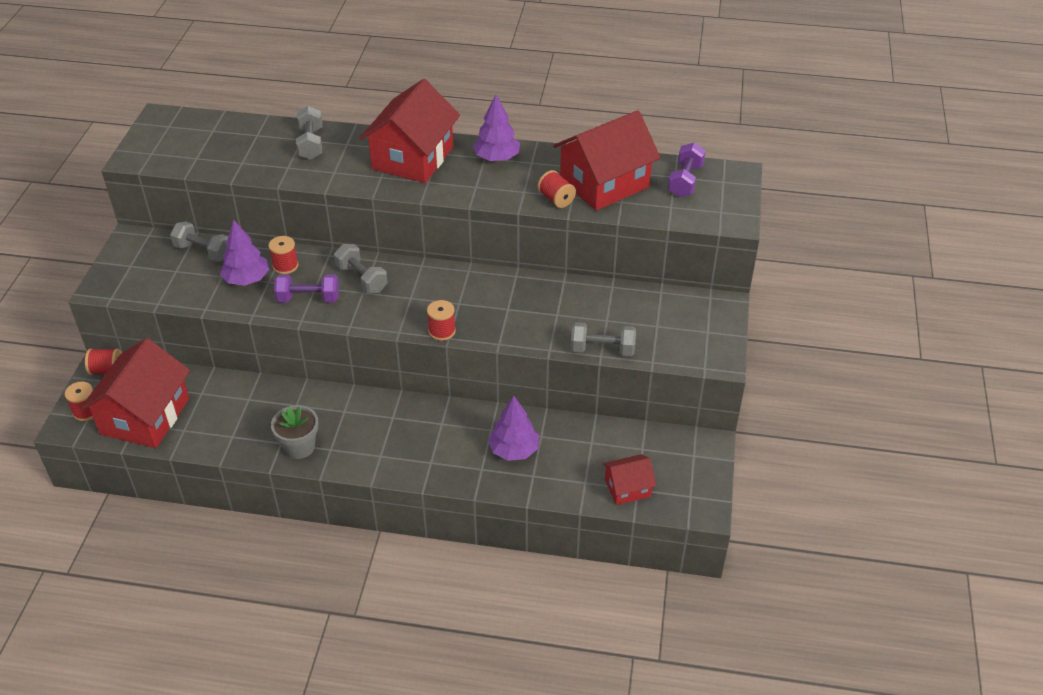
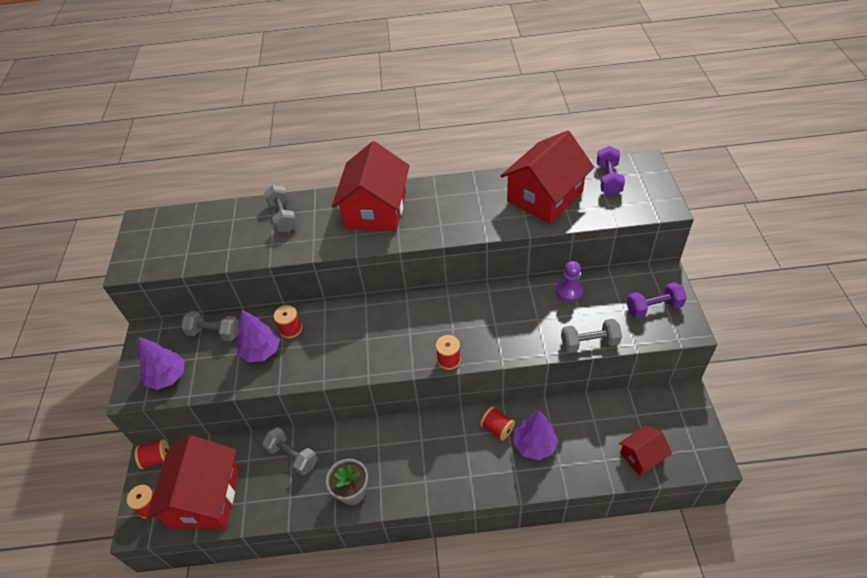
camera: 10 degrees left, 5 degrees up
(308, 298) = (322, 356): purple dumbbell -> purple dumbbell (653, 307)
(361, 279) = (361, 325): grey dumbbell -> grey dumbbell (292, 456)
(497, 158) = (446, 194): purple tree -> purple tree (167, 377)
(556, 199) = (512, 221): red spool -> red spool (497, 428)
(605, 296) = (569, 291): none -> purple pawn

